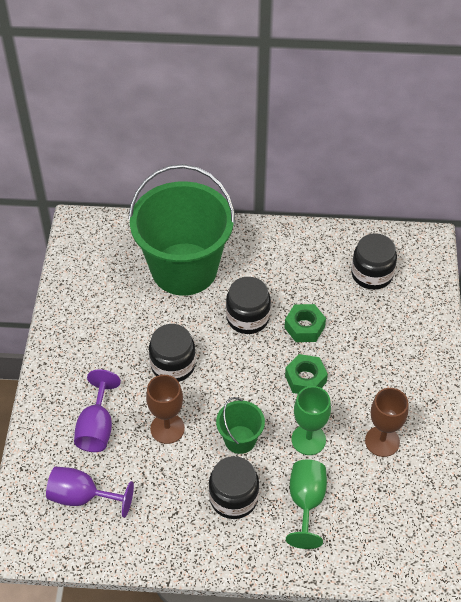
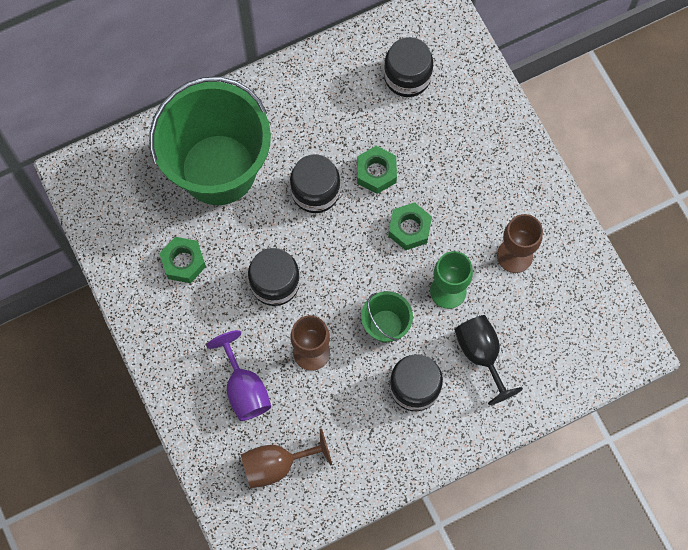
camera: 30 degrees left, 20 degrees up
(82, 497) = (277, 464): purple goblet -> brown goblet
(114, 317) = (183, 262): none -> green nut
(306, 502) = (481, 354): green goblet -> black goblet

